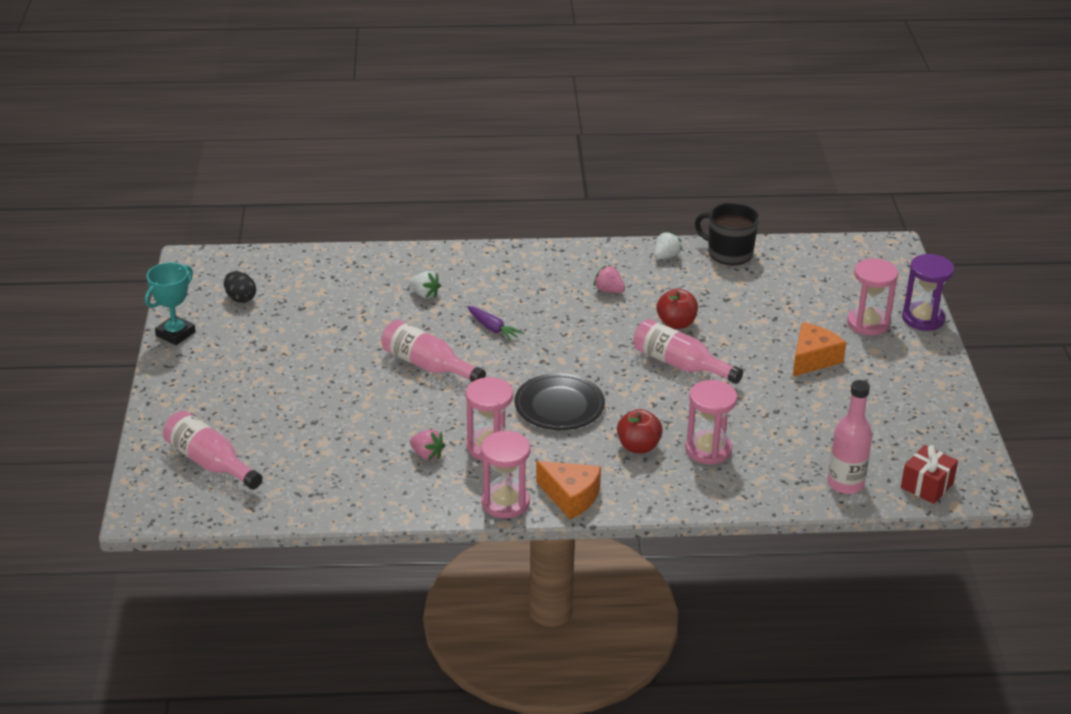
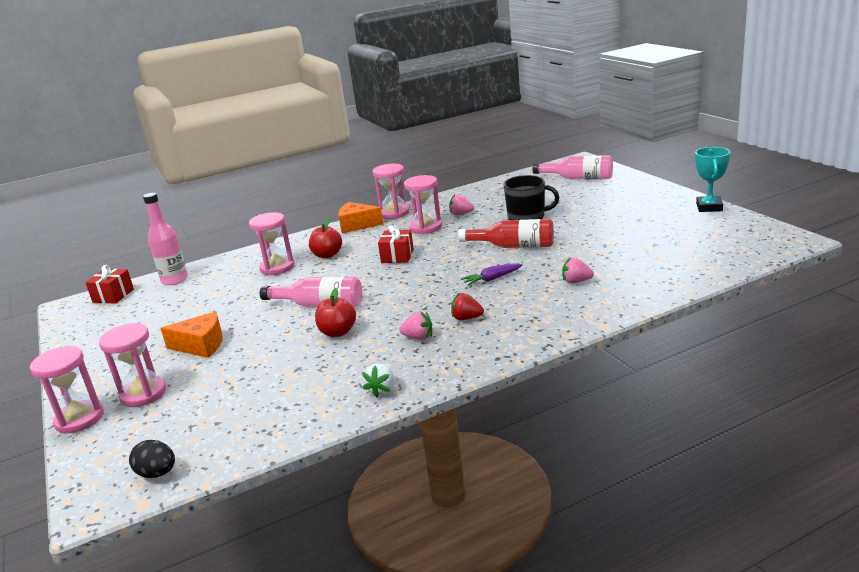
camera: 160 degrees right, 10 degrees down
(240, 298) = (708, 234): black egg -> black egg (157, 473)
(425, 294) = (576, 281): white strawberry -> pink strawberry
(428, 366) = (513, 246): pink bottle -> red bottle
(493, 329) = (491, 279): purple carrot -> purple carrot turned 45 degrees counterclockwise
(554, 294) = (466, 318): none -> red strawberry
(559, 406) = (397, 256): black plate -> red gift
(729, 253) = (311, 419): black mug -> black mug (527, 216)
(813, 359) = (201, 345): orange cheese -> orange cheese turned 105 degrees counterclockwise
(923, 318) = (79, 419): purple hourglass -> pink hourglass

